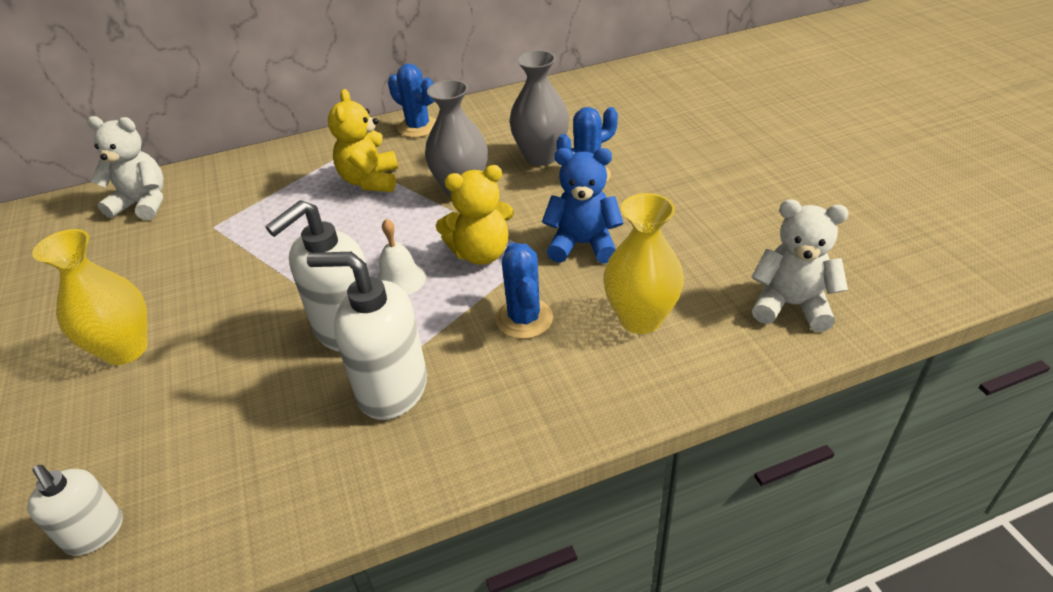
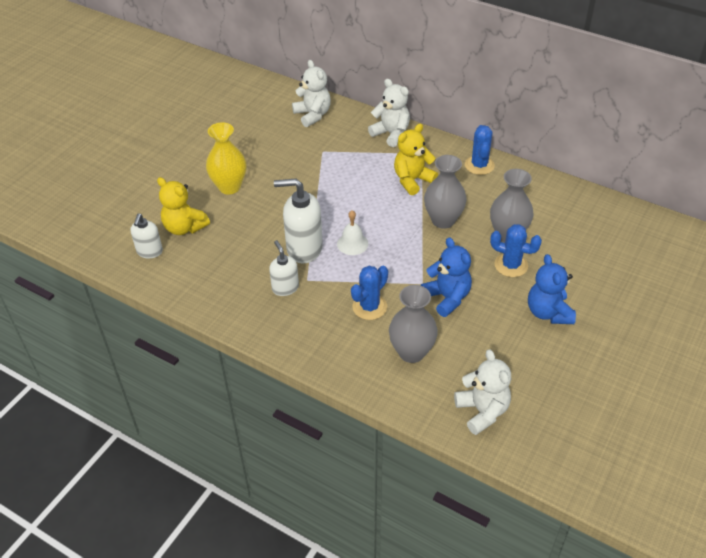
camera: 50 degrees right, 5 degrees up
(277, 161) = (391, 134): none -> white teddy bear
(392, 389) = (285, 288): white soap dispenser -> white soap dispenser, size x0.59
(481, 253) = (400, 261): yellow teddy bear -> yellow teddy bear (184, 227)
(640, 319) = (411, 352): yellow vase -> grey vase
(683, 184) = (548, 312): none -> blue teddy bear

